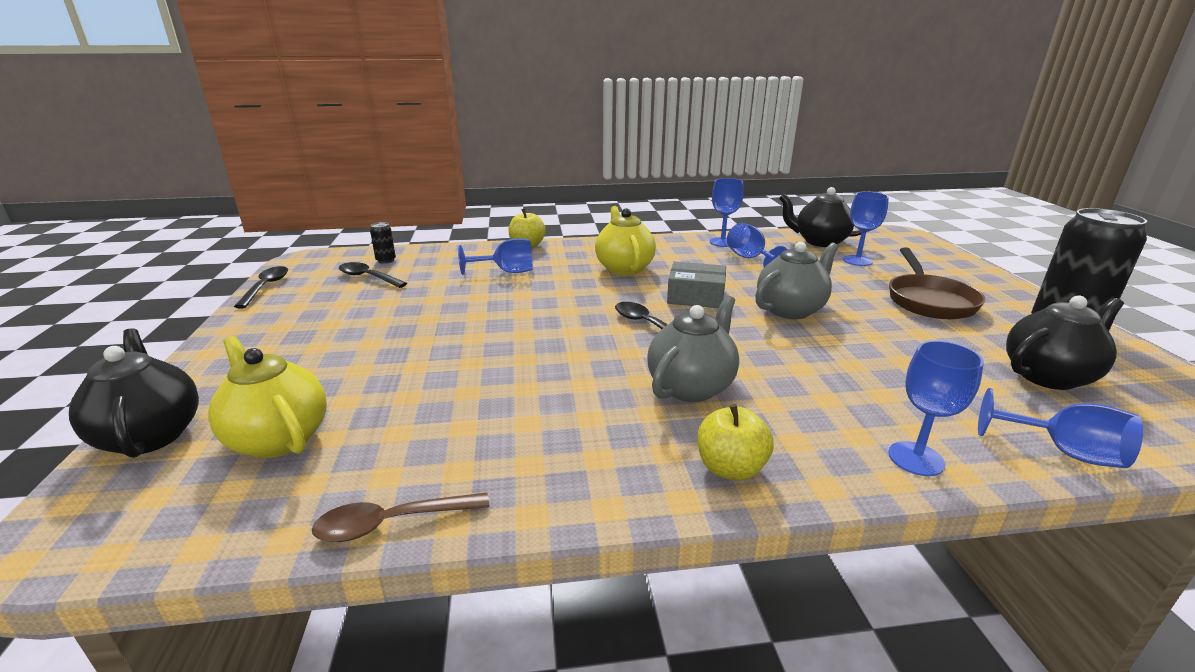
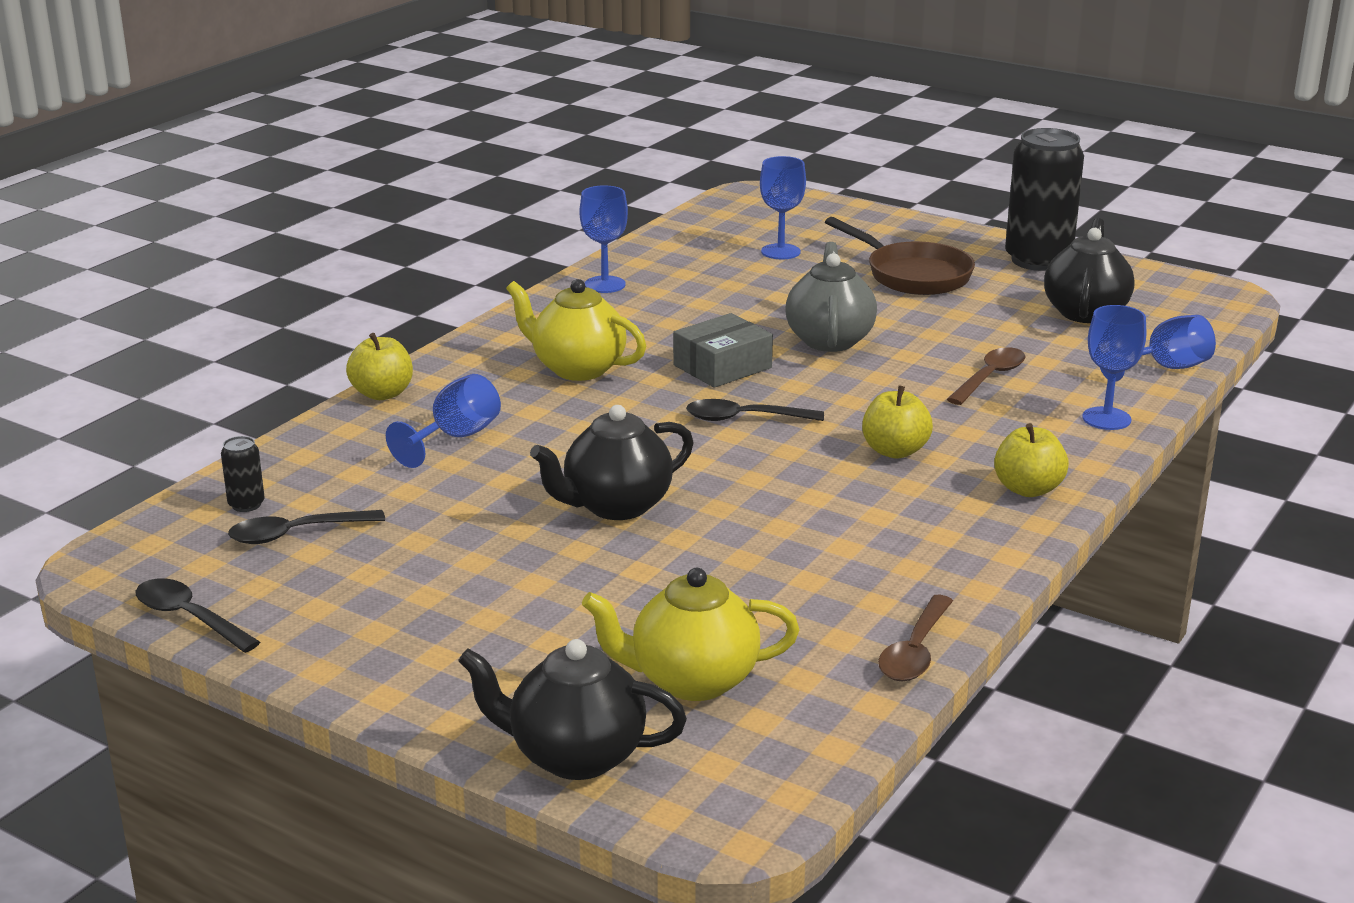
camera: 50 degrees left, 0 degrees up
(691, 387) = (895, 451): grey teapot -> yellow apple
(750, 259) = (680, 296): blue goblet -> none
(819, 242) = (701, 240): black teapot -> black teapot (616, 506)
(864, 379) = (990, 377): none -> brown spoon

